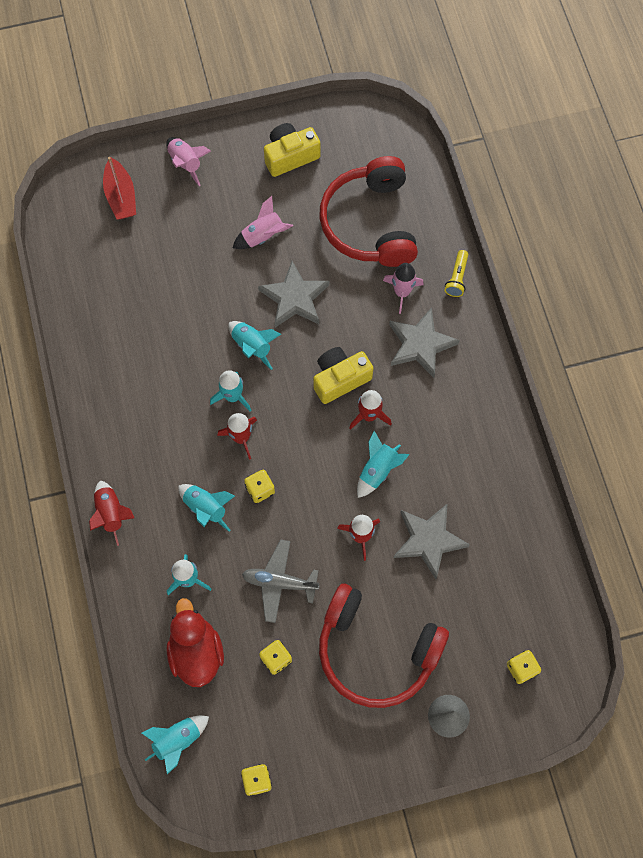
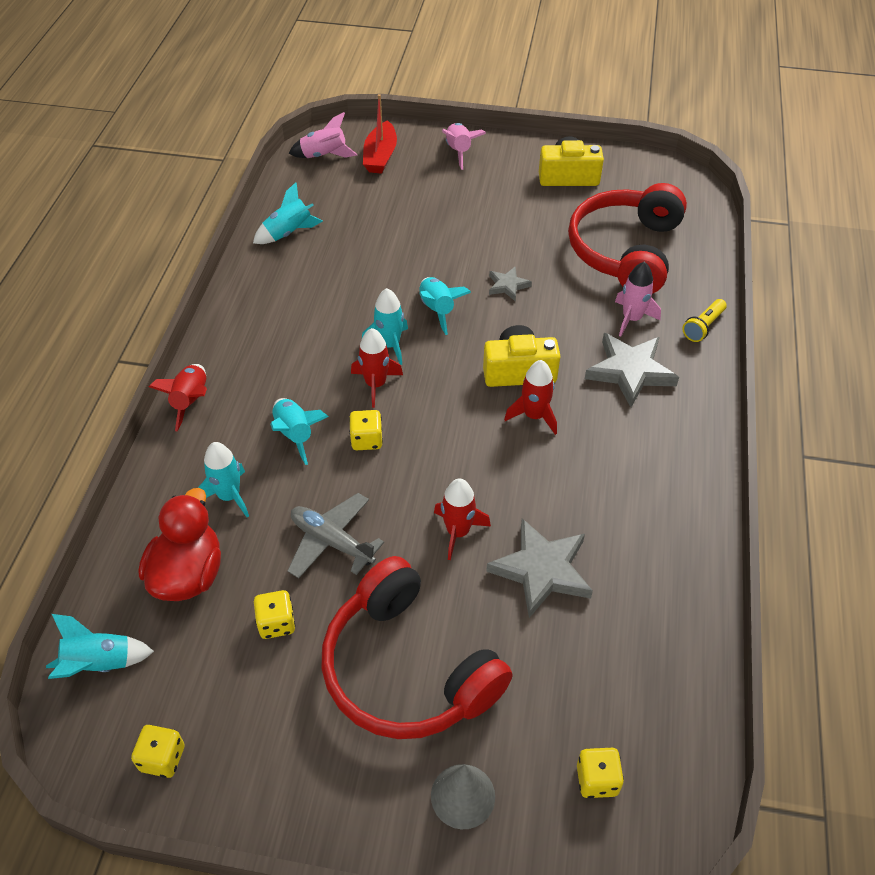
camera: 25 degrees right, 20 degrees down
(263, 236) = (503, 227): pink rocket -> pink rocket (324, 155)
(294, 298) = (507, 285): grey star -> grey star, size x0.53
(377, 470) = (516, 472): turquoise rocket -> turquoise rocket (288, 233)

